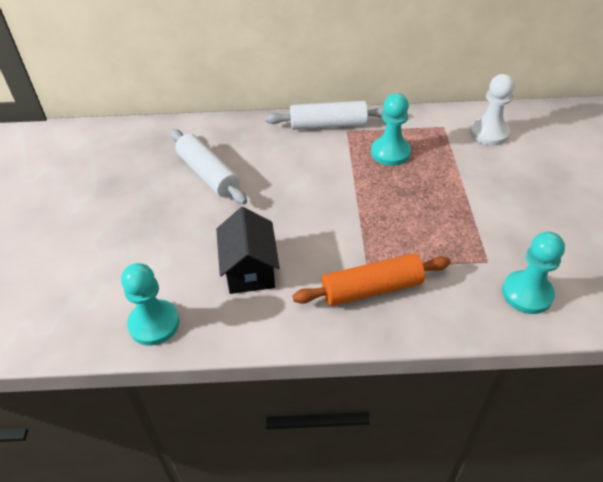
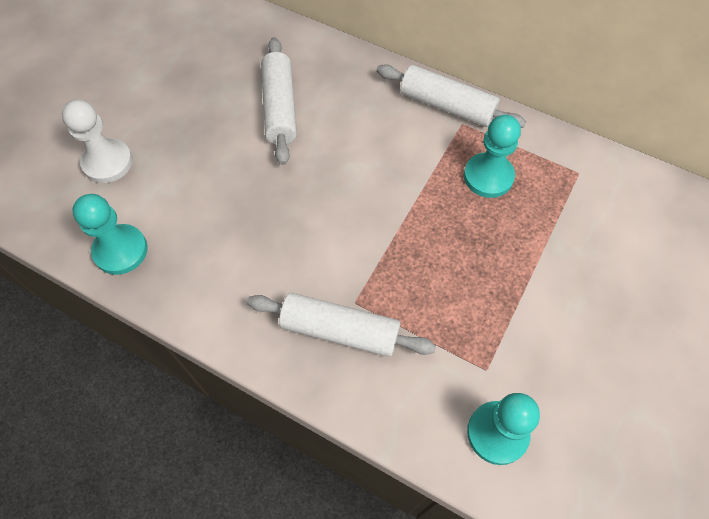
camera: 30 degrees right, 15 degrees up
(249, 269) = (241, 241): black house -> none
(372, 288) = (340, 330): orange rolling pin -> white rolling pin
(489, 133) = (627, 209): white pawn -> white pawn (107, 162)

